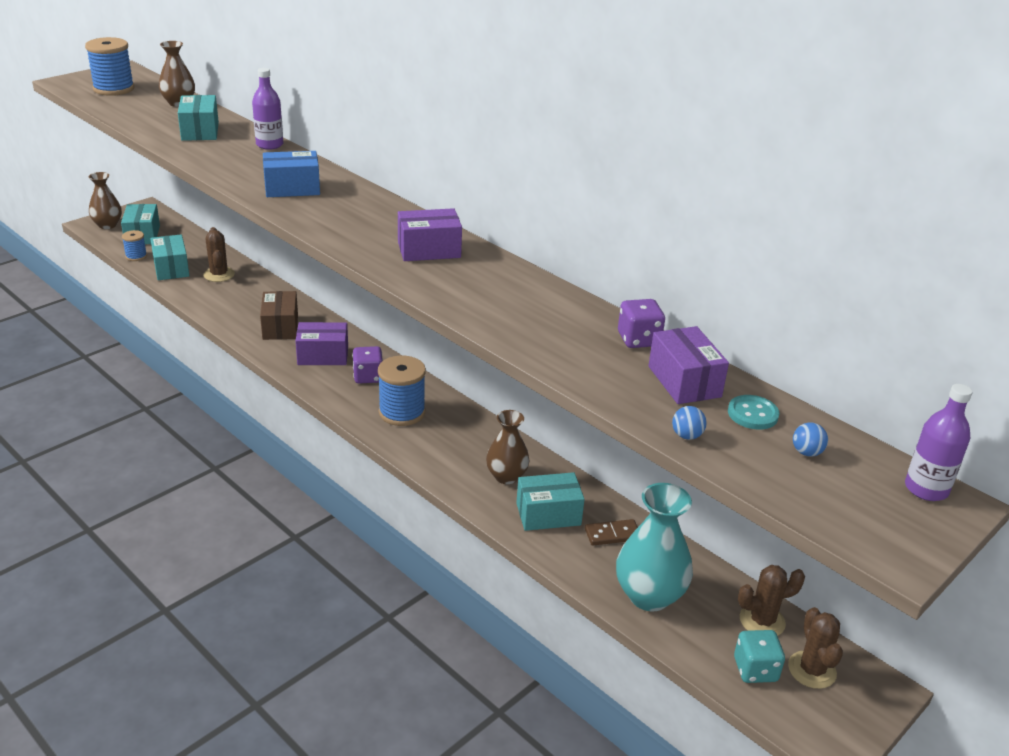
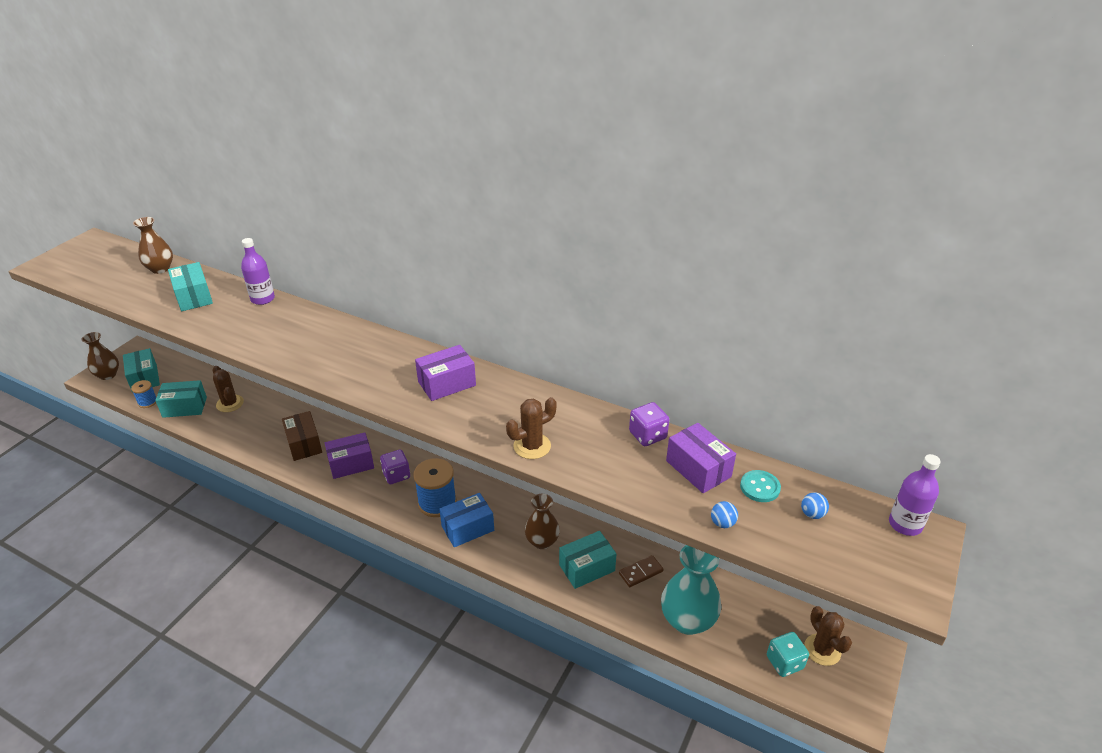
camera: 15 degrees left, 5 degrees up
(114, 89) = (92, 264): blue spool -> none
(171, 268) = (184, 407): turquoise box -> turquoise box turned 60 degrees counterclockwise
(292, 188) = (303, 343): blue box -> blue box (467, 528)
(762, 621) = (773, 617): brown cactus -> brown cactus (532, 446)

